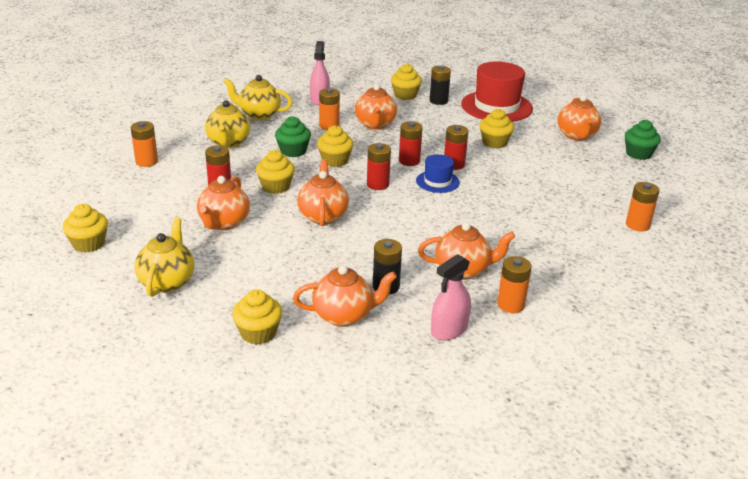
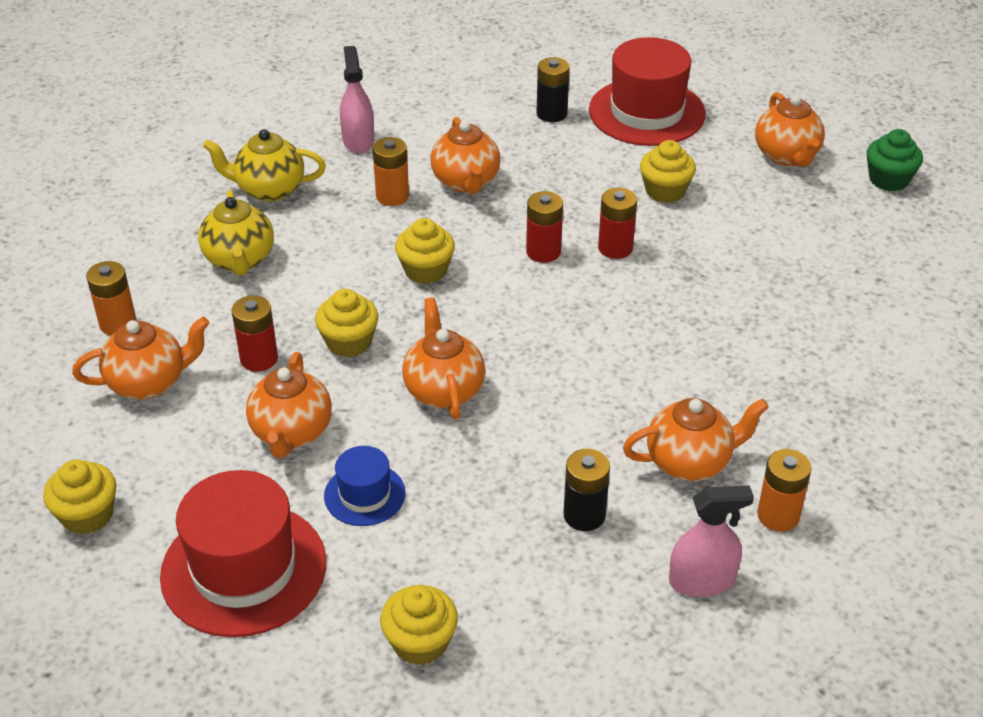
camera: 10 degrees left, 10 degrees up
(167, 282) = (244, 569): yellow teapot -> red hat
(293, 151) = (352, 261): green cupcake -> none
(344, 316) = (539, 584): orange teapot -> orange teapot (149, 383)
(378, 184) = (509, 310): red battery -> none
(405, 95) = (494, 109): yellow cupcake -> none
(437, 181) = (600, 288): blue hat -> blue hat (364, 494)
(449, 330) = (702, 580): pink spray bottle -> pink spray bottle turned 135 degrees counterclockwise
(637, 225) = (921, 326): orange battery -> none

